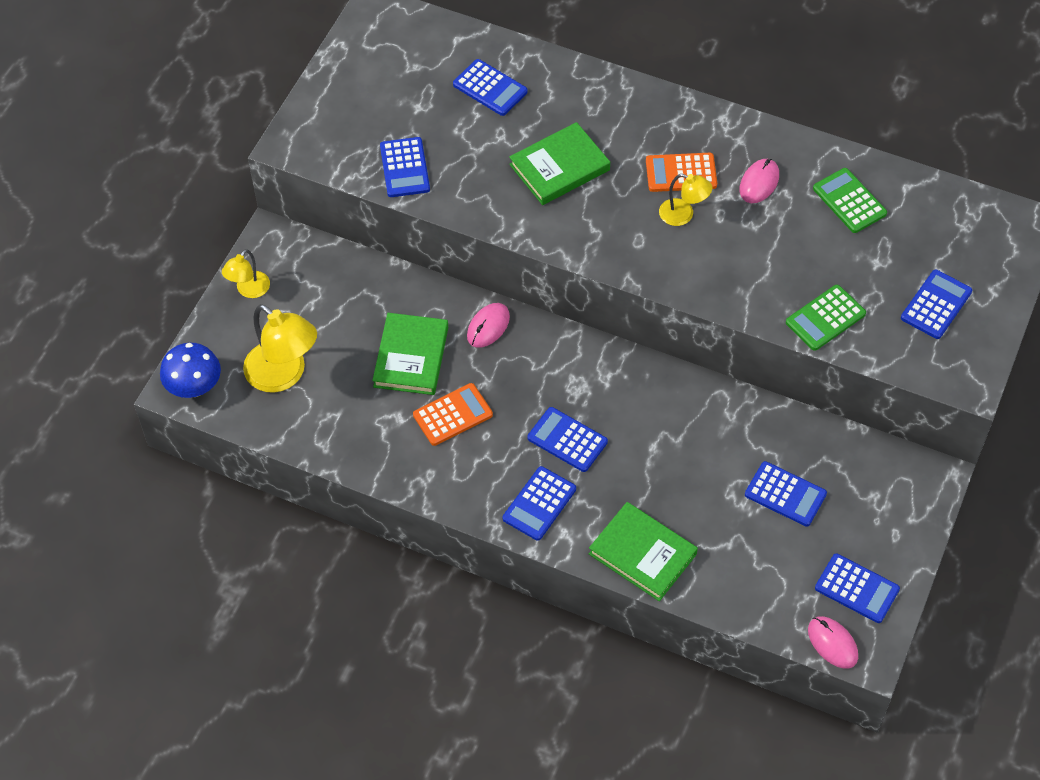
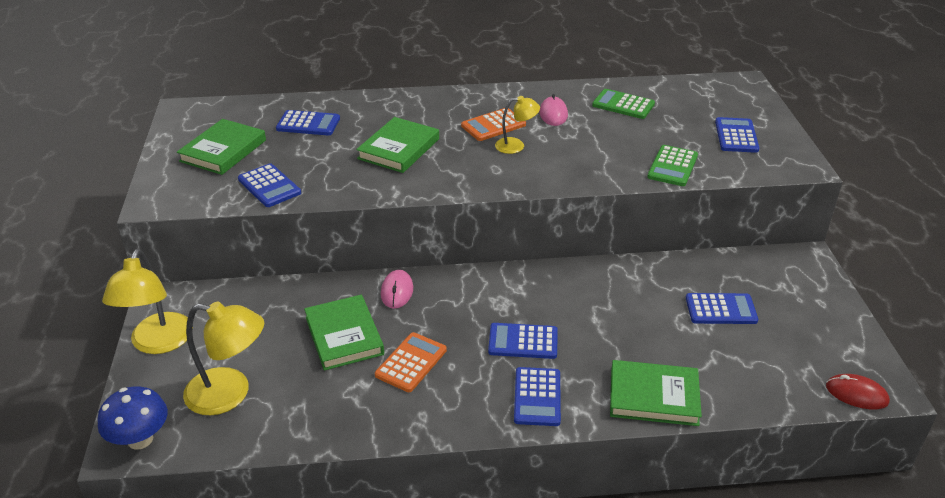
camera: 30 degrees left, 20 degrees down
(249, 290) = (158, 343): yellow lamp -> yellow lamp, size x1.79
(386, 95) = (223, 151): none -> green book
(832, 643) = (856, 394): pink mouse -> red mouse
(857, 588) = (833, 348): blue calculator -> none

